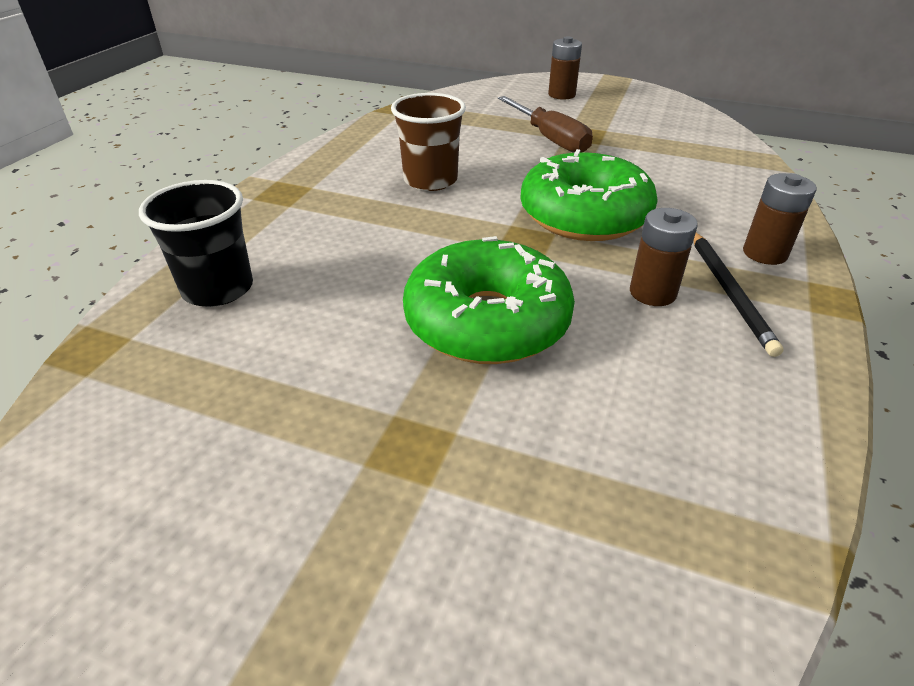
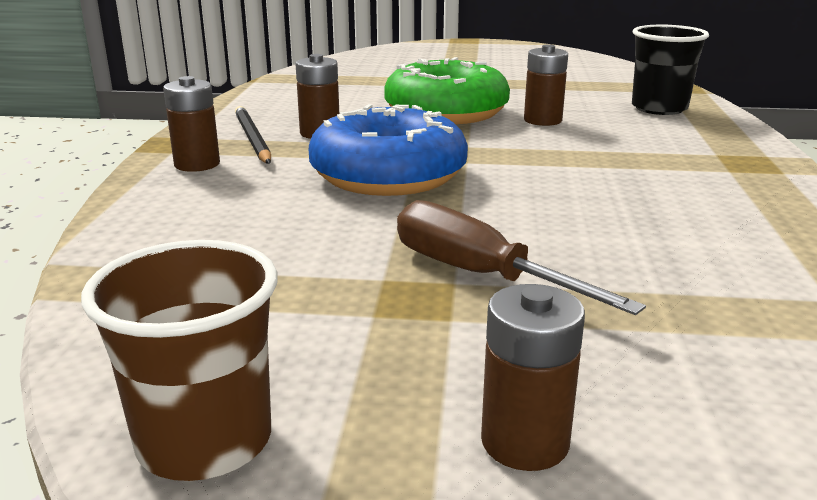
camera: 165 degrees right, 15 degrees down
(384, 282) = (542, 120): none -> brown battery
(430, 180) = (602, 190): brown cup -> brown cup (205, 441)
(584, 215) = (388, 175): green donut -> blue donut

